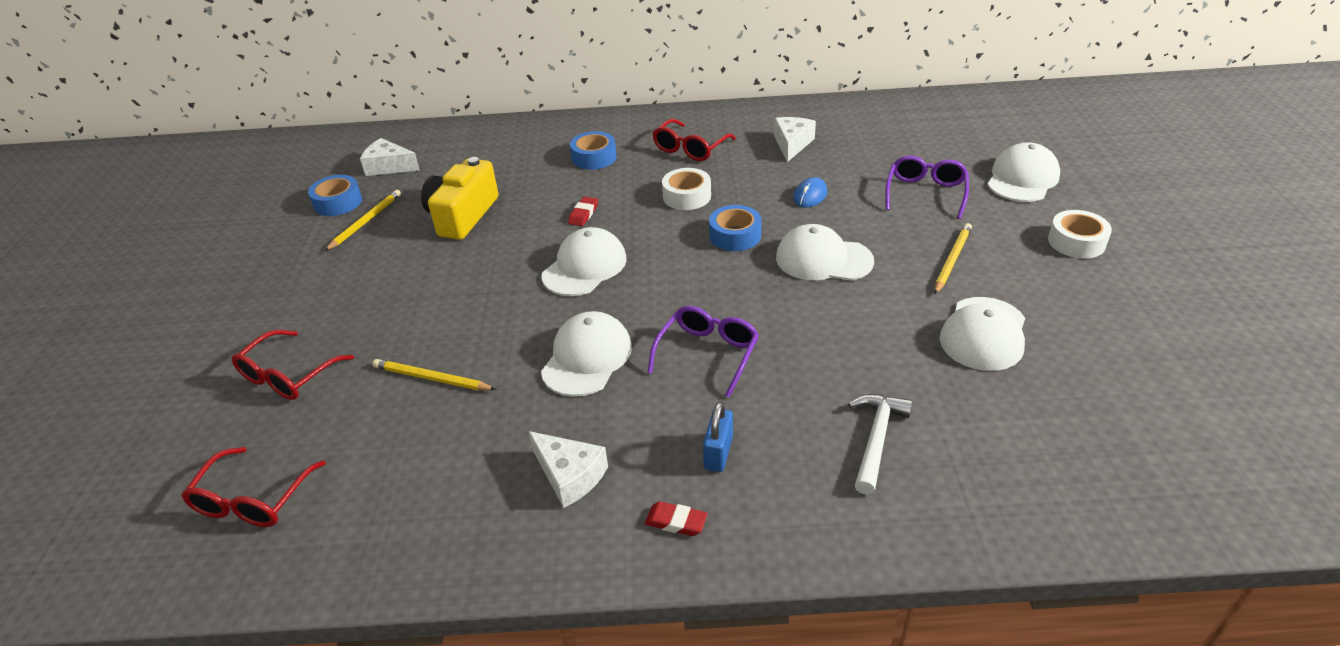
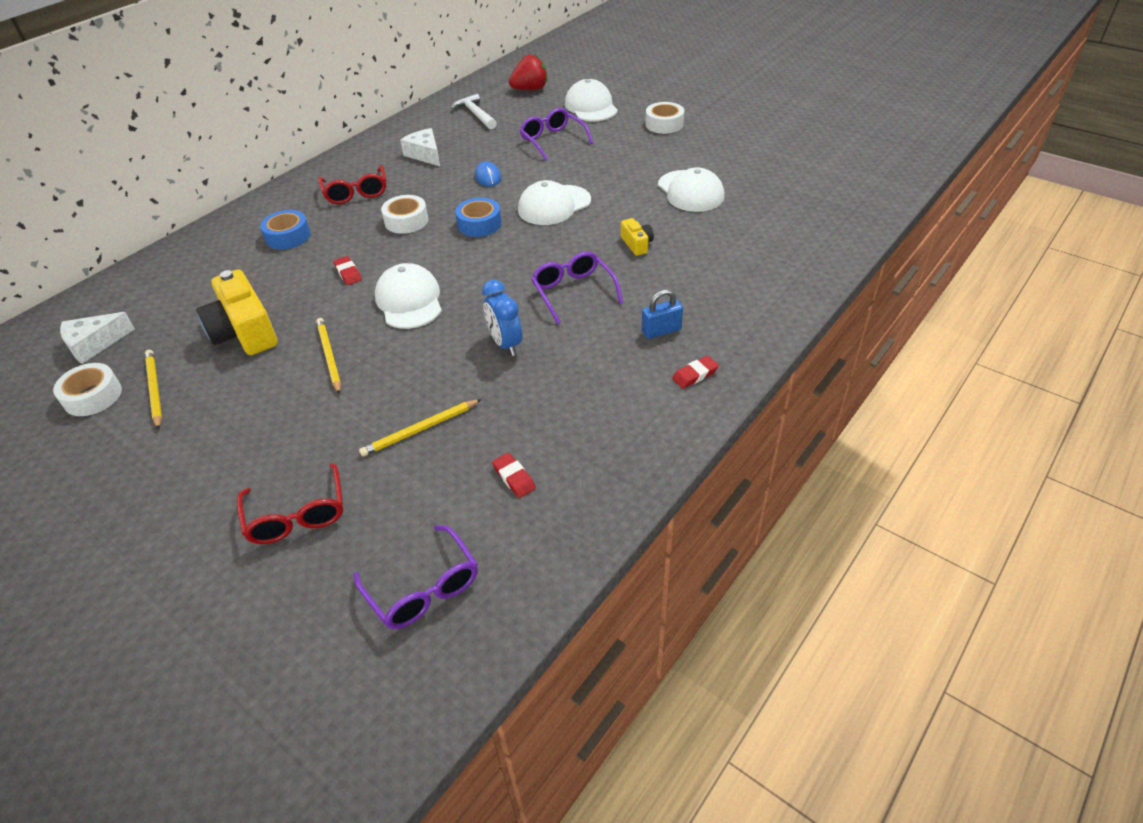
camera: 50 degrees left, 5 degrees up
(253, 499) = (423, 588): red glasses -> purple glasses
(338, 202) = (93, 396): blue tape -> white tape
(418, 474) = (514, 478): none -> red eraser
(570, 475) = (605, 402): white cheese -> none
(587, 358) = (505, 344): white cap -> blue clock
(718, 453) = (661, 331): blue padlock -> blue padlock turned 75 degrees counterclockwise
(836, 351) = (637, 244): none -> yellow camera
(876, 439) = (720, 269): white hammer -> white hammer (475, 114)
(952, 260) = (621, 166): yellow pencil -> yellow pencil (329, 356)
(986, 128) = (530, 89): none -> red strawberry

